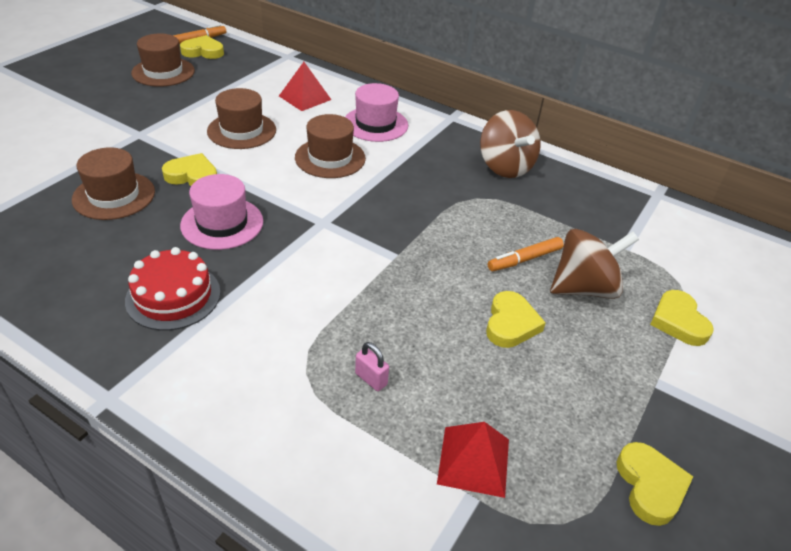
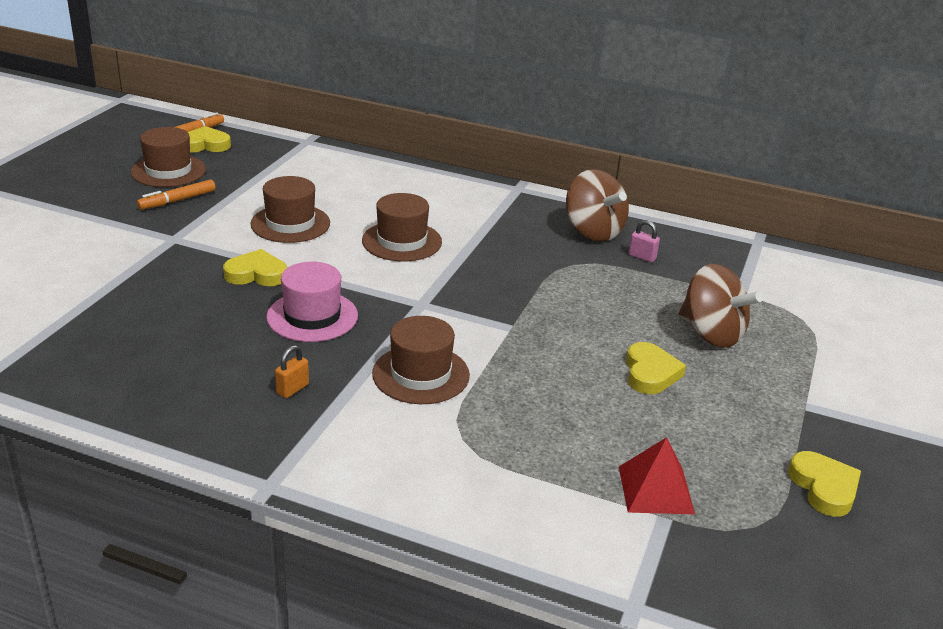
camera: 10 degrees left, 10 degrees down
(114, 195) = (177, 302): brown hat -> brown hat (421, 374)
(173, 296) = (292, 389): red cake -> orange padlock
(305, 98) = (346, 183): red pyramid -> none
(371, 379) = (530, 436): pink padlock -> pink padlock (642, 257)
(375, 124) = (437, 203): pink hat -> none
(524, 259) = (643, 315): orange marker -> orange marker (177, 200)
(584, 288) = (711, 334): brown spinning top -> brown spinning top turned 75 degrees clockwise
(678, 321) = (811, 352): yellow heart -> none

